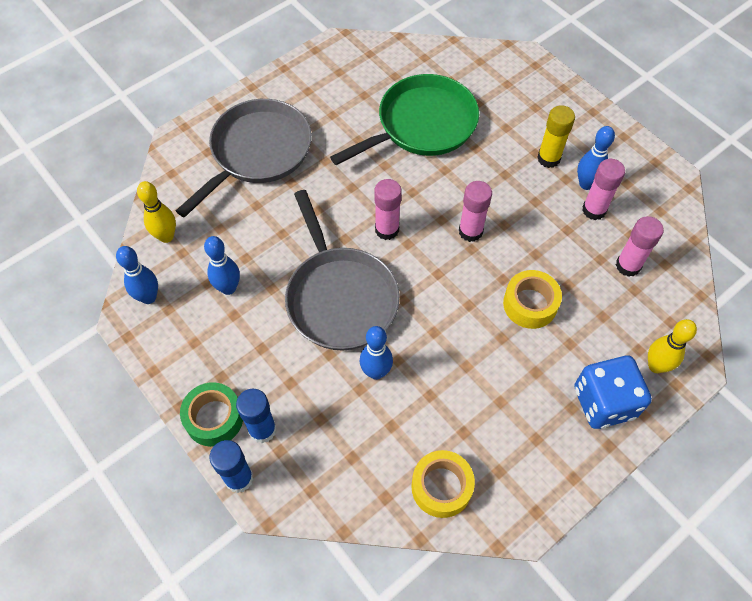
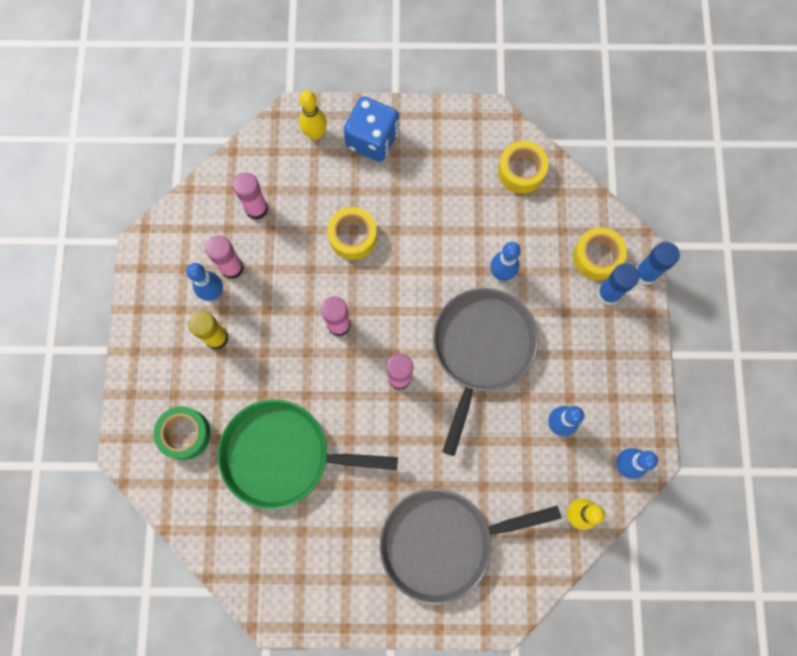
camera: 140 degrees left, 15 degrees up
(214, 418) = (635, 327): green tape -> green tape (185, 434)
(299, 457) = (596, 257): none -> yellow tape

